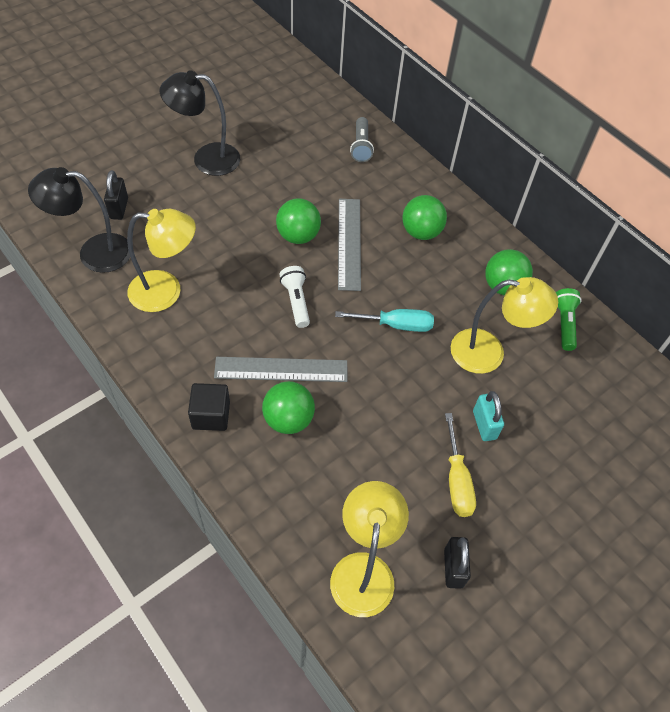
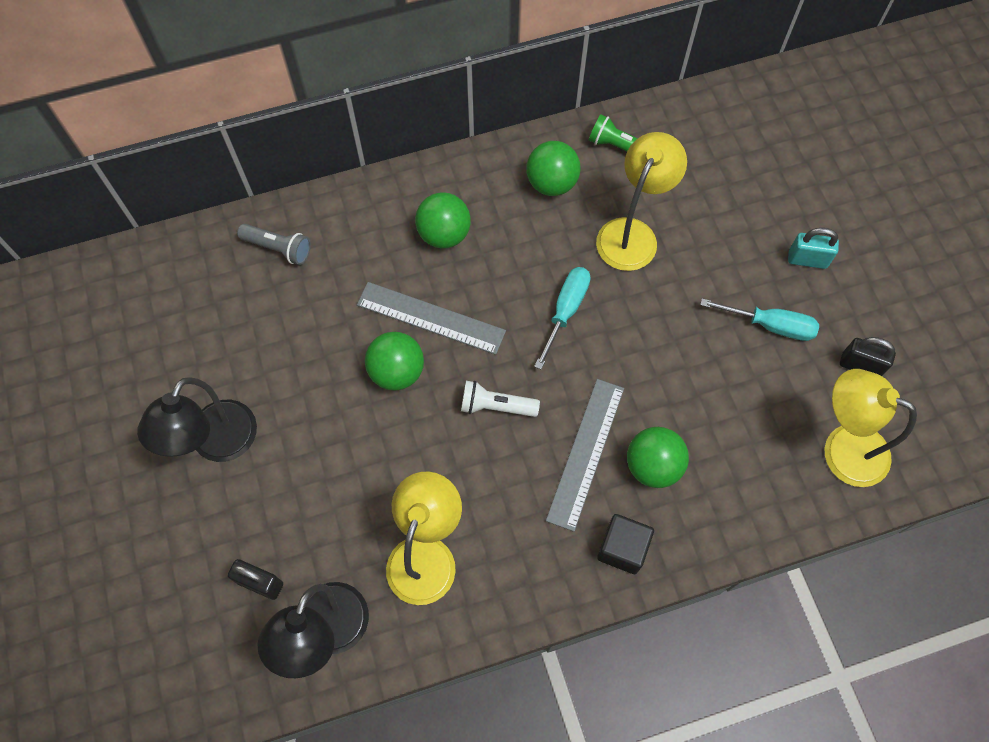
camera: 65 degrees left, 10 degrees up
(456, 480) = (770, 325): yellow screwdriver -> turquoise screwdriver
(484, 425) = (716, 274): turquoise padlock -> turquoise padlock (807, 259)

